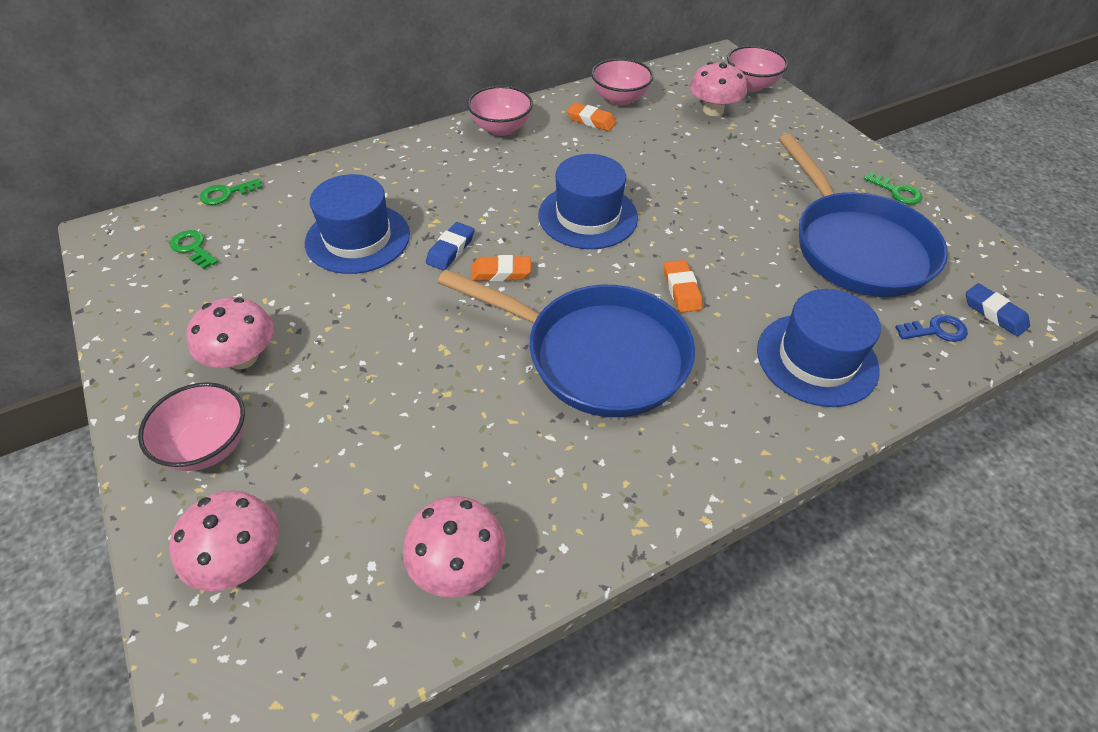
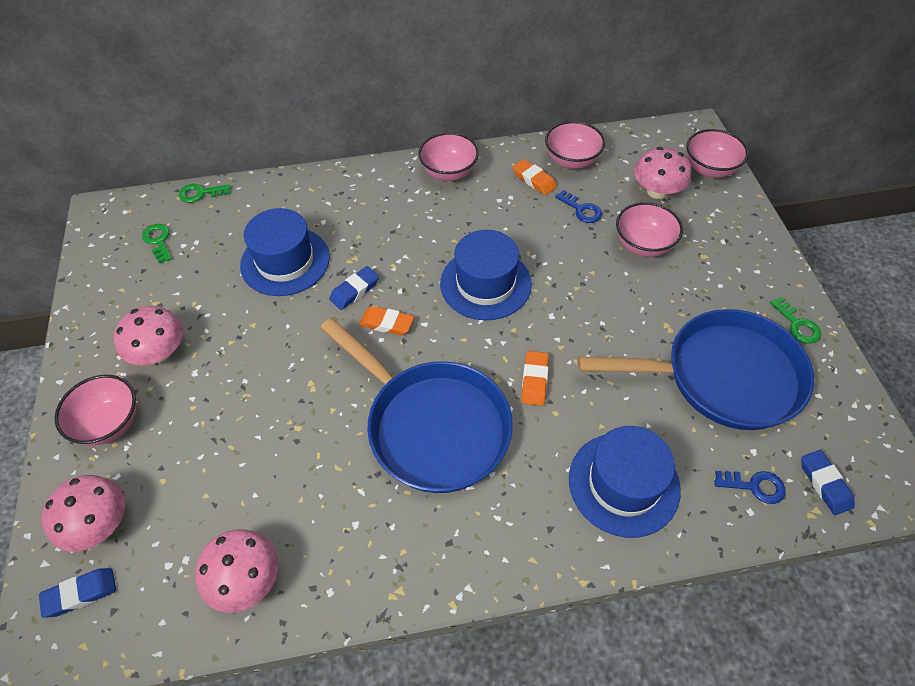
camera: 20 degrees right, 5 degrees up
(247, 645) = (80, 594): none -> blue eraser
(650, 137) = (581, 210): none -> blue key
(724, 155) = (643, 245): none -> pink bowl
(856, 247) = (723, 376): blue pan -> blue pan turned 90 degrees counterclockwise

